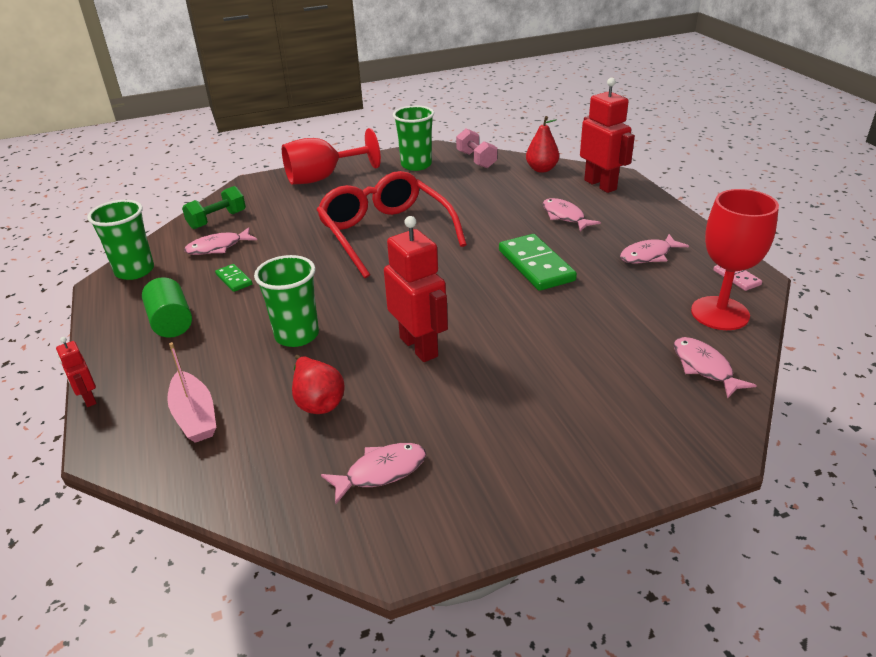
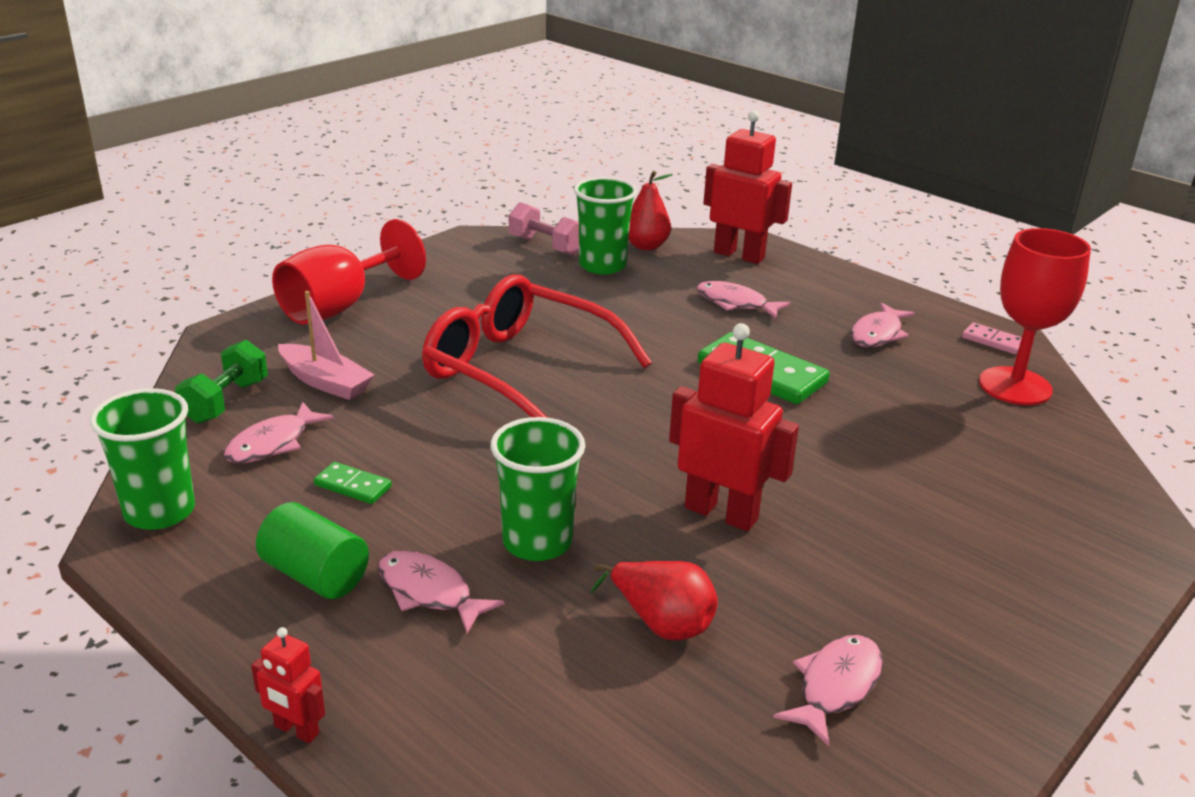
camera: 30 degrees left, 5 degrees down
(195, 416) = (503, 699): pink boat -> pink boat (325, 382)
(416, 165) = (466, 265): green cup -> green cup (602, 265)
(704, 367) = (1057, 452): pink fish -> pink fish (429, 592)

